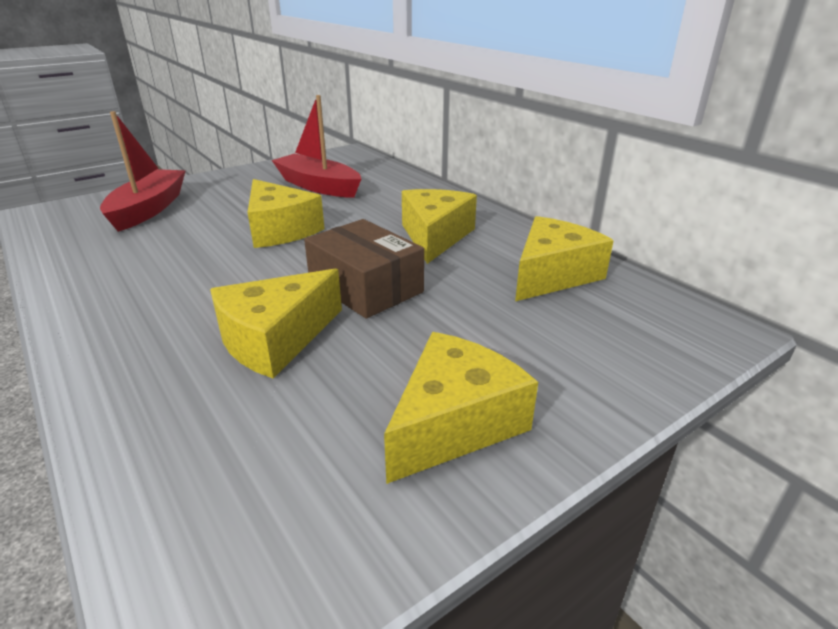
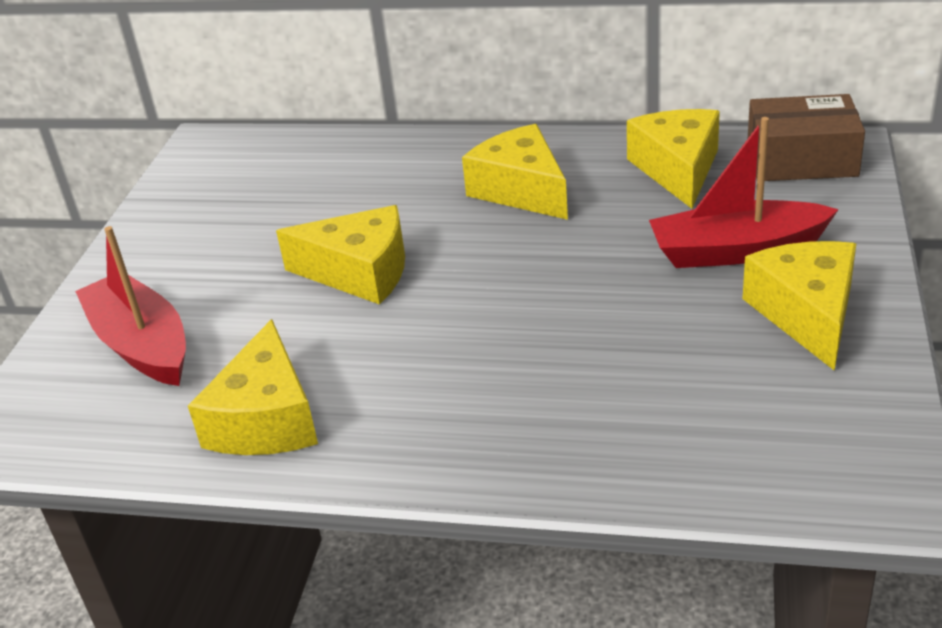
camera: 40 degrees left, 5 degrees up
(275, 339) = (588, 353): yellow cheese -> yellow cheese (266, 419)
(318, 186) = (278, 204): red boat -> red boat (736, 251)
(365, 287) = (563, 270): brown box -> brown box (801, 159)

